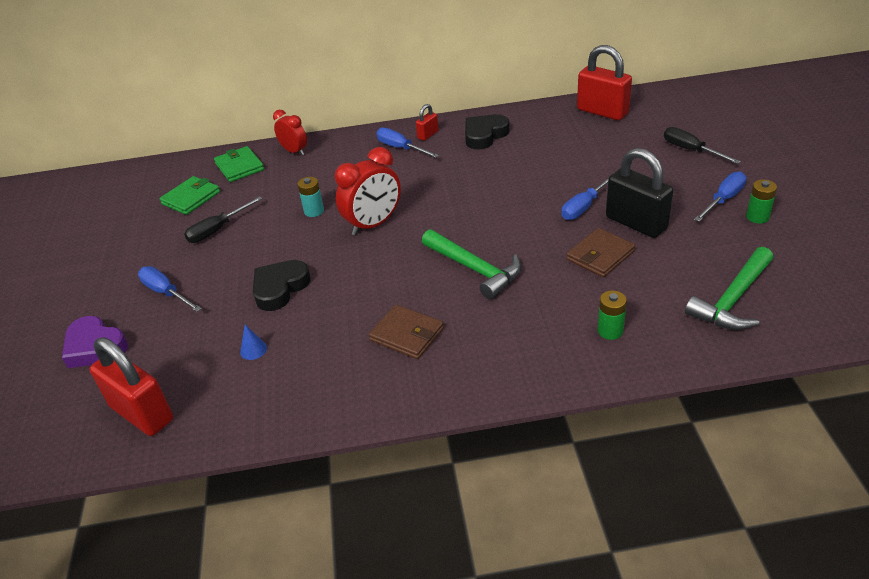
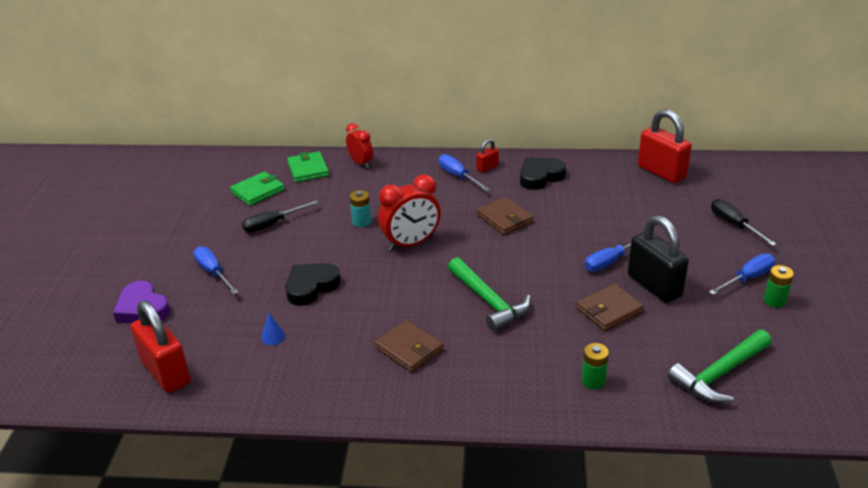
camera: 10 degrees right, 5 degrees down
(462, 182) = (504, 218): none -> brown wallet

